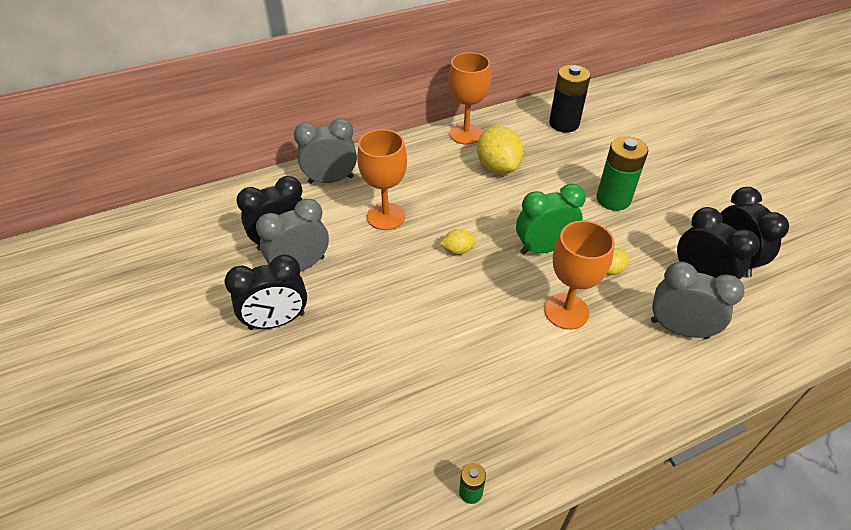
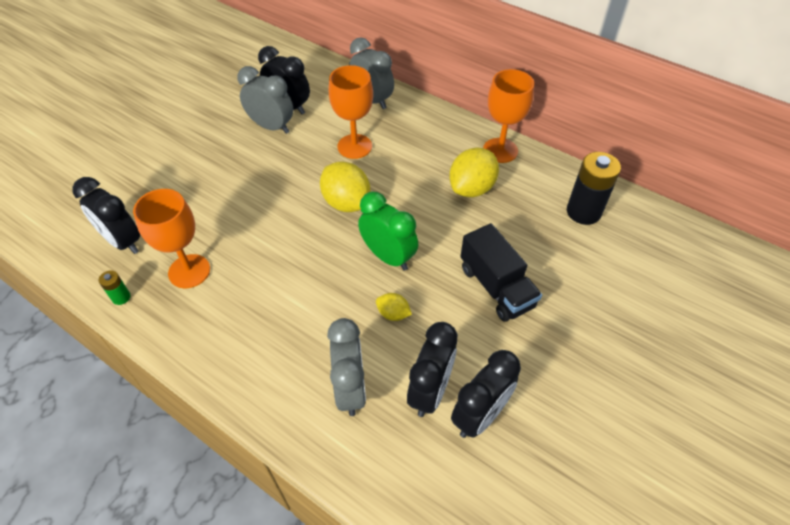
camera: 60 degrees right, 5 degrees up
(277, 321) = (215, 139): black clock -> black clock (123, 241)
(457, 250) = (346, 202): yellow lemon -> yellow lemon, size x1.96
(566, 311) = (321, 297): orange goblet -> orange goblet (189, 271)
(613, 199) = (496, 287): green battery -> black truck

